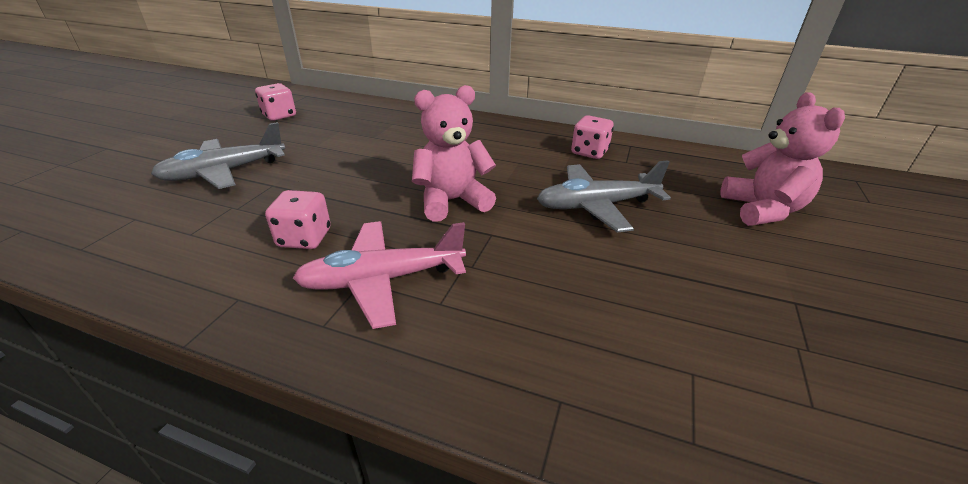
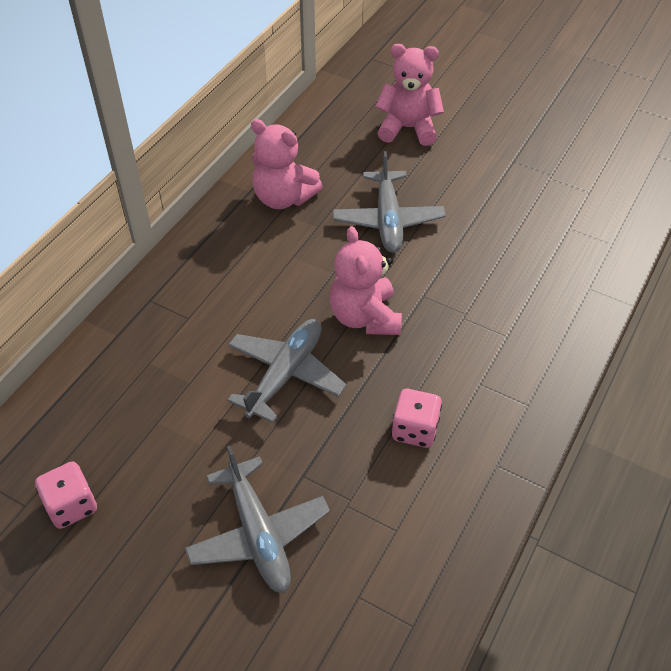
camera: 80 degrees left, 15 degrees up
(380, 169) = (285, 374): none -> grey plane
(382, 280) = (479, 370): pink plane -> none
(589, 152) = (283, 198): pink dice -> pink teddy bear

